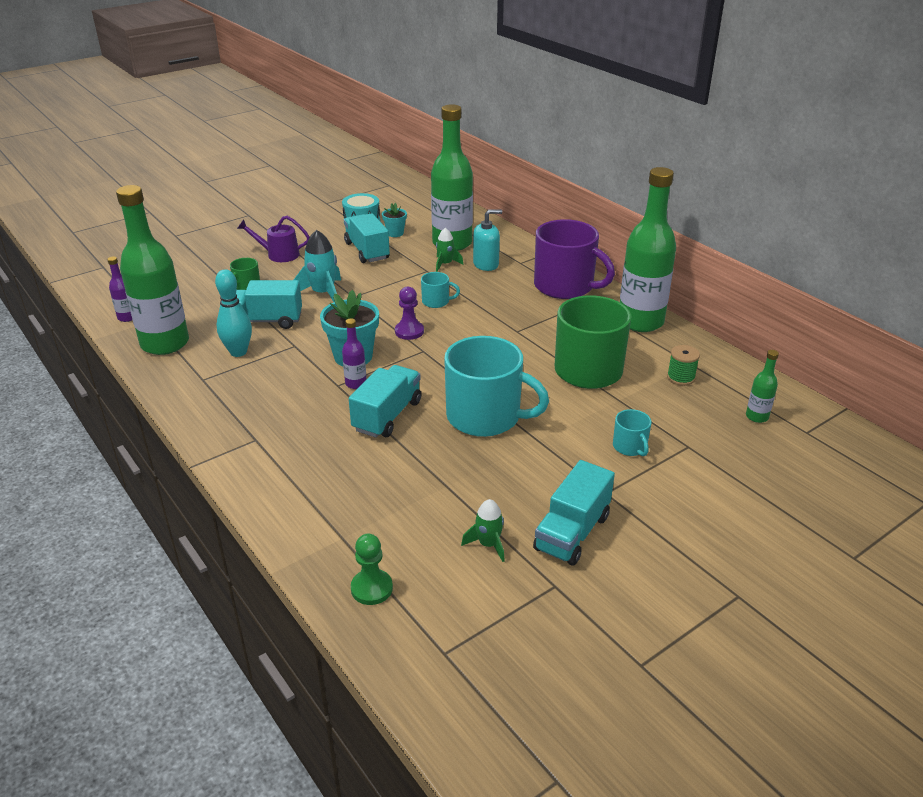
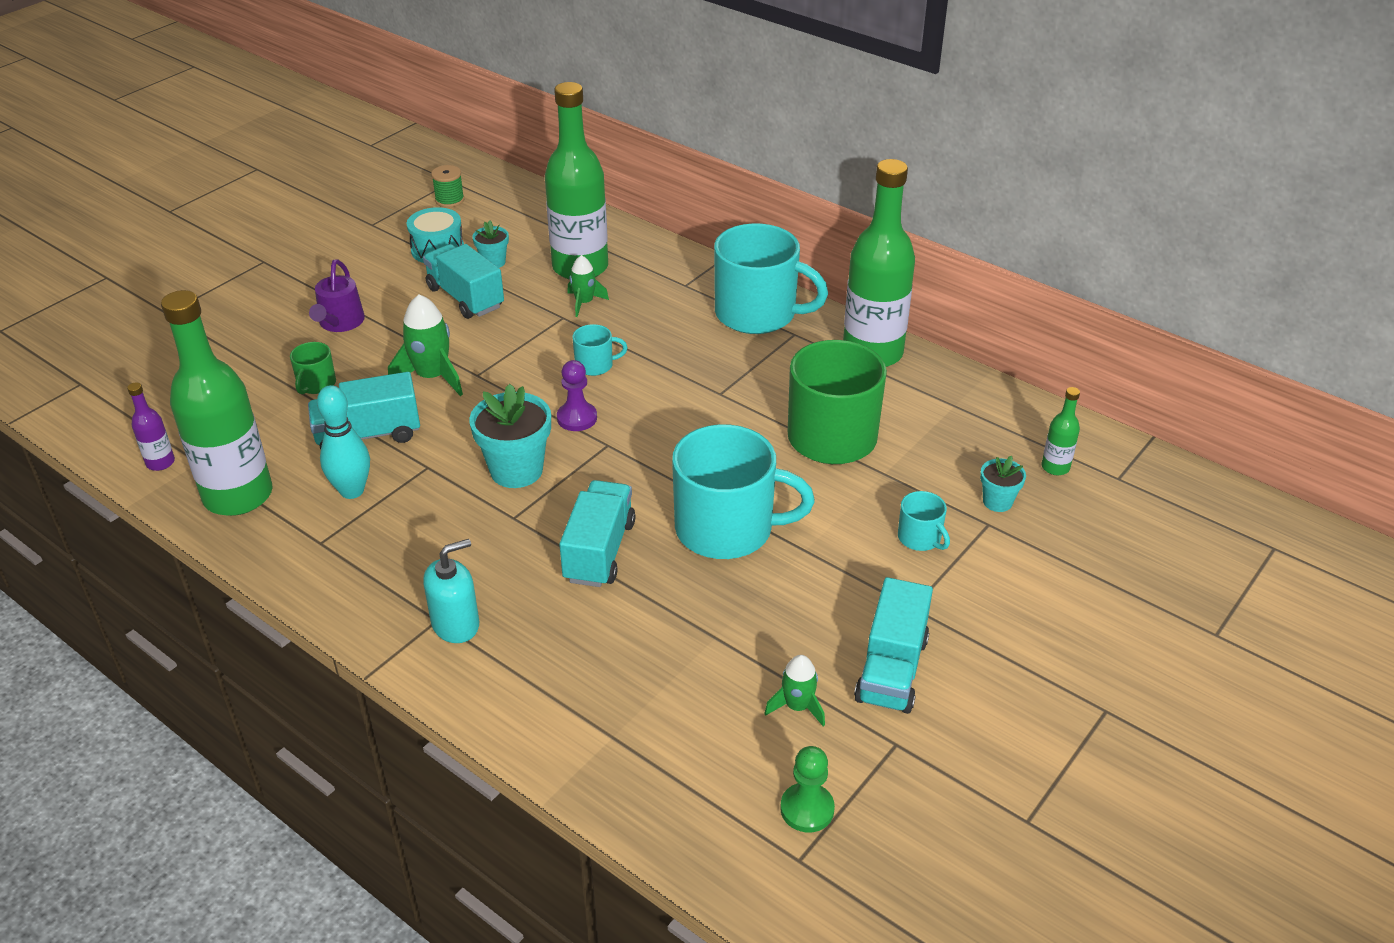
camera: 15 degrees left, 5 degrees up
(279, 255) = (340, 323): purple watering can -> purple watering can turned 75 degrees counterclockwise
(323, 293) = (432, 377): turquoise rocket -> green rocket
(356, 383) = (537, 511): purple bottle -> none
(371, 588) = (678, 797): green pawn -> green pawn (807, 809)
(486, 264) = (640, 295): turquoise soap dispenser -> turquoise soap dispenser (456, 624)
(565, 286) = (757, 314): purple mug -> turquoise mug
(680, 377) = (948, 428): green spool -> green spool (449, 200)
(701, 432) = (997, 502): none -> turquoise flower pot

